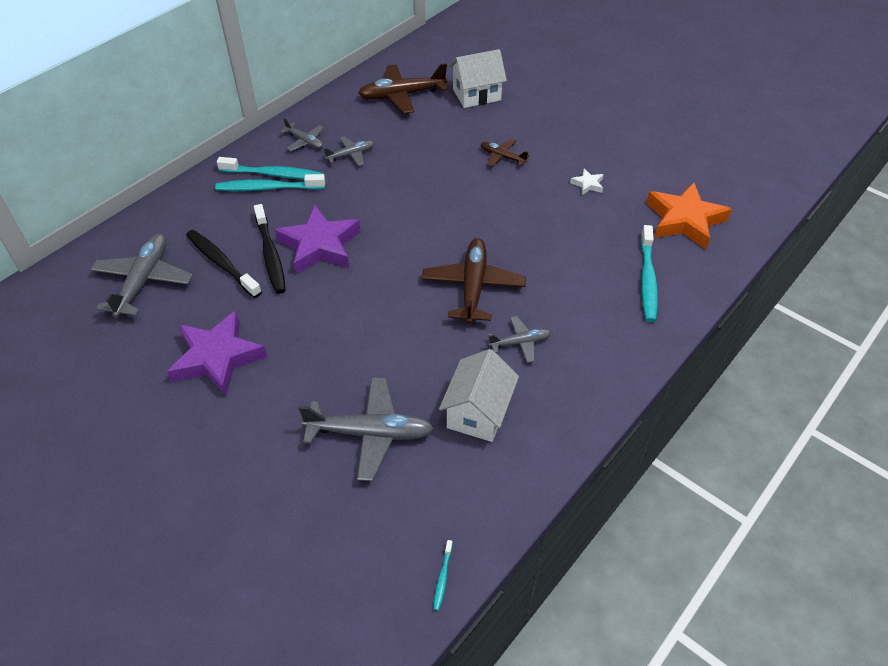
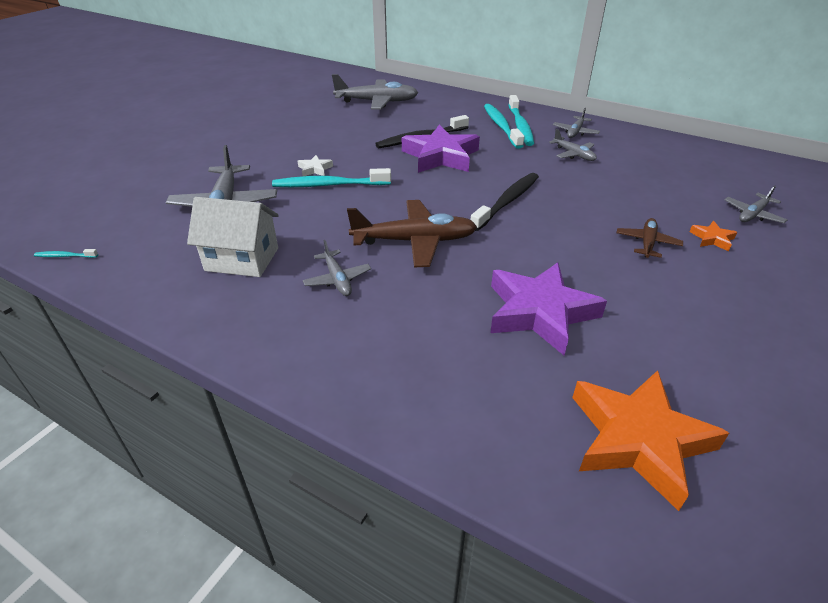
camera: 80 degrees right, 10 degrees down
(217, 357) = (306, 136): purple star -> purple star (540, 312)
(221, 263) = (404, 123): black toothbrush -> black toothbrush (507, 201)
(402, 95) = (696, 169): brown plane -> none
(476, 95) = (752, 214): white house -> grey plane
(503, 125) = (712, 239): none -> orange star
(588, 184) = (648, 320): white star -> white star (315, 169)
(647, 279) = (476, 391): turquoise toothbrush -> turquoise toothbrush (329, 185)

